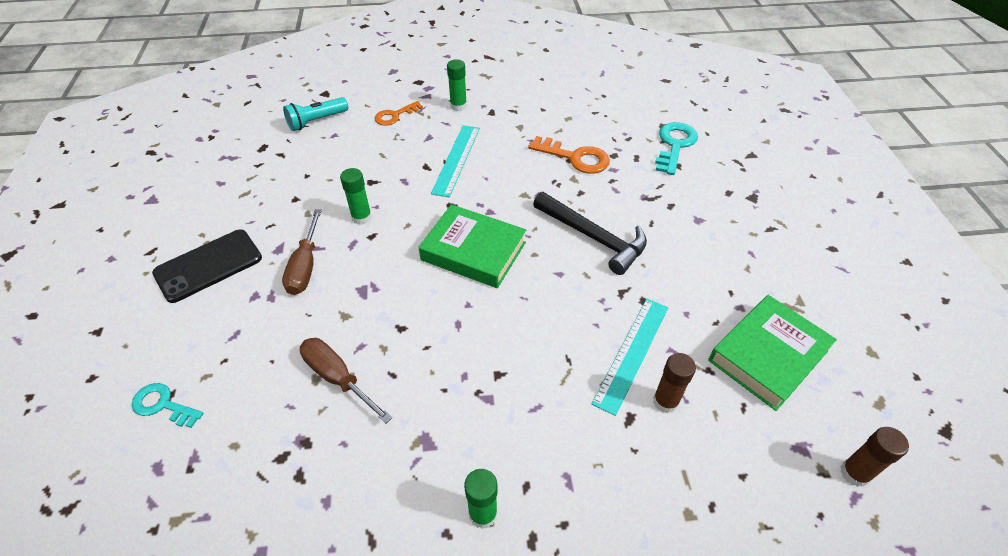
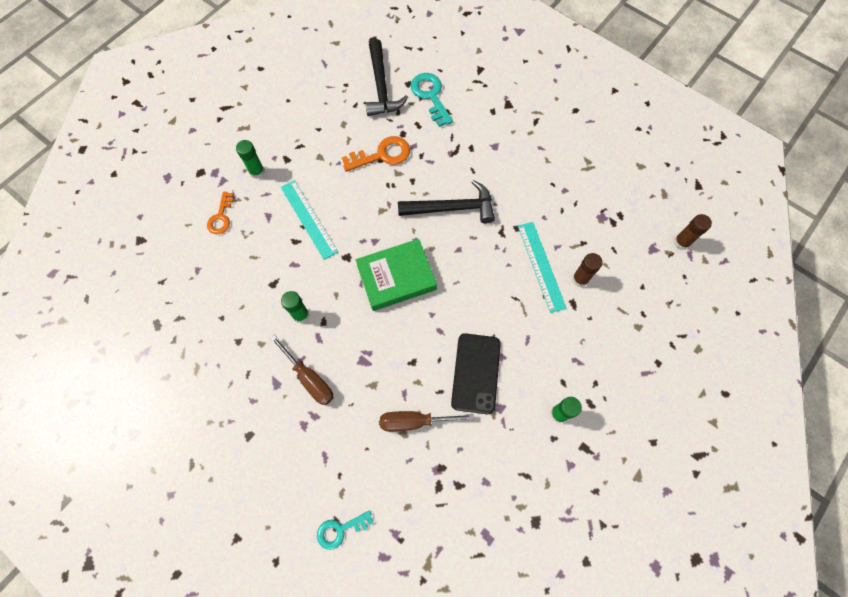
camera: 45 degrees left, 20 degrees up
(208, 266) = (246, 436): black phone -> black phone (476, 373)
(316, 121) = (168, 269): turquoise flashlight -> none
(634, 113) = (381, 86): none -> black hammer
(768, 356) = (600, 209): green book -> none

